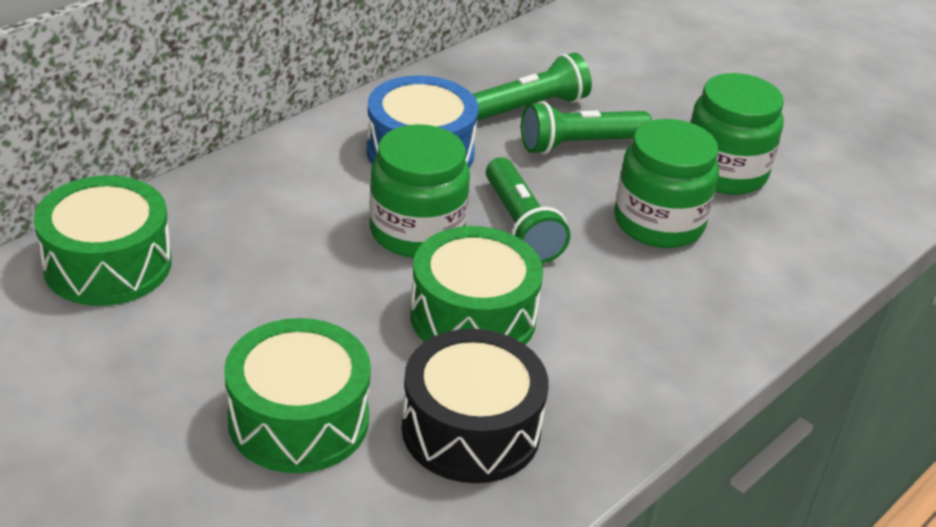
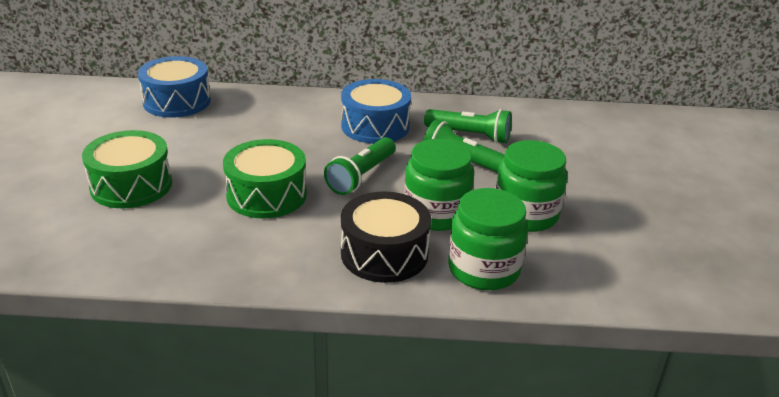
camera: 50 degrees right, 5 degrees down
(108, 264) = (177, 101): green drum -> blue drum
(417, 231) = (310, 153): green jar -> green jar (483, 269)
(471, 429) = (179, 231): black drum -> black drum (384, 253)

